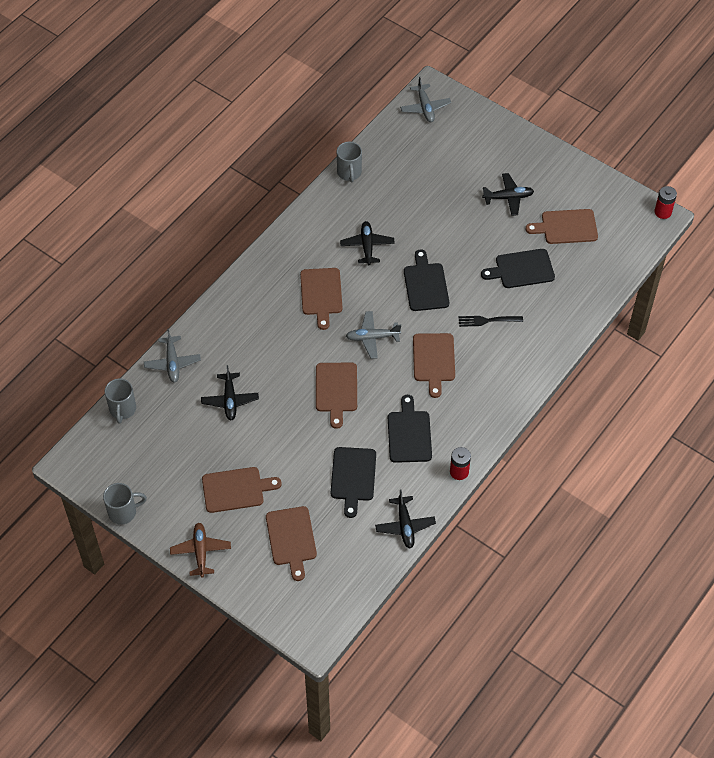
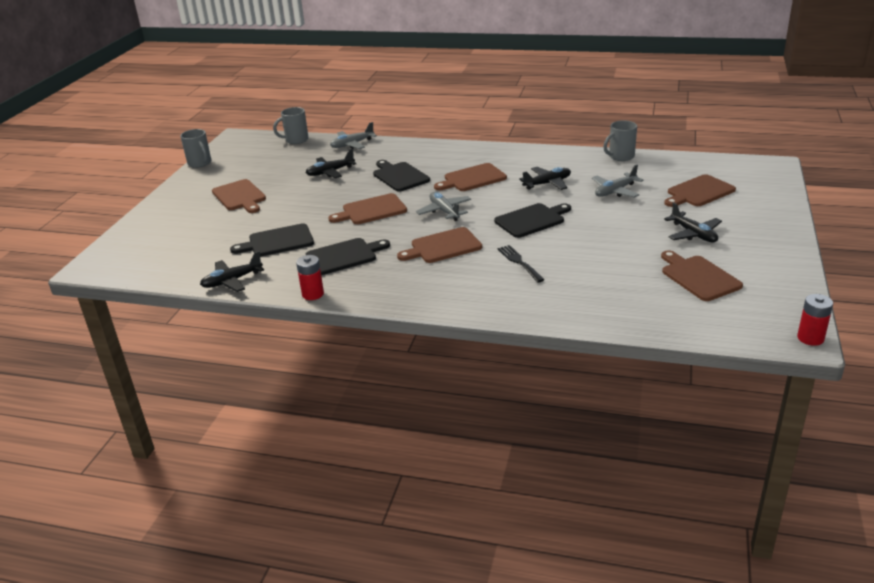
camera: 70 degrees right, 25 degrees down
(201, 552) = (171, 198): brown plane -> none
(291, 539) = (196, 231): brown cutting board -> brown cutting board (698, 192)
(425, 107) = (745, 168): grey plane -> grey plane (615, 191)
(521, 269) = (608, 265): black cutting board -> black cutting board (399, 176)

